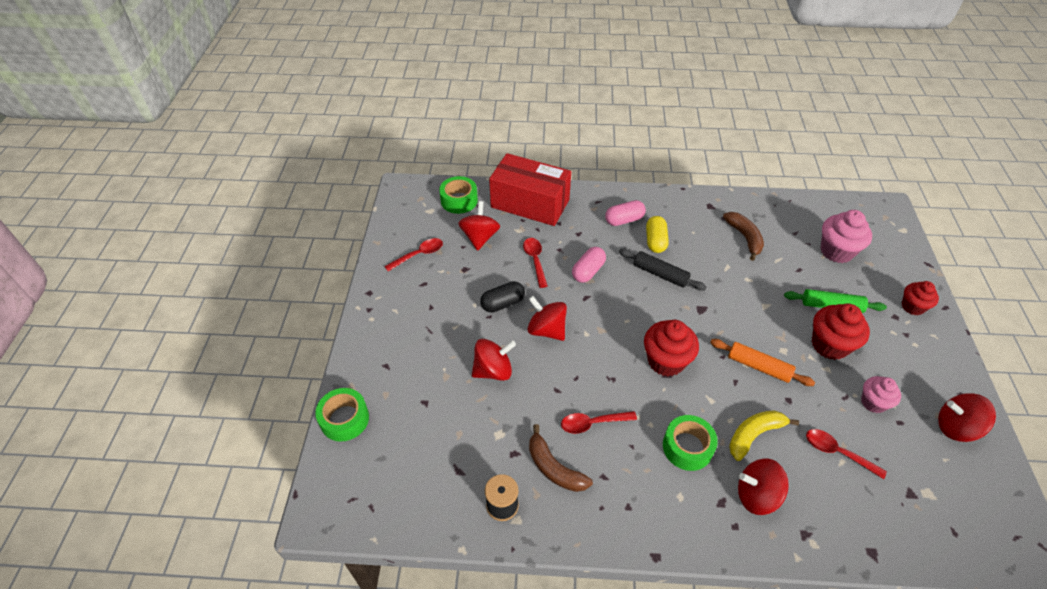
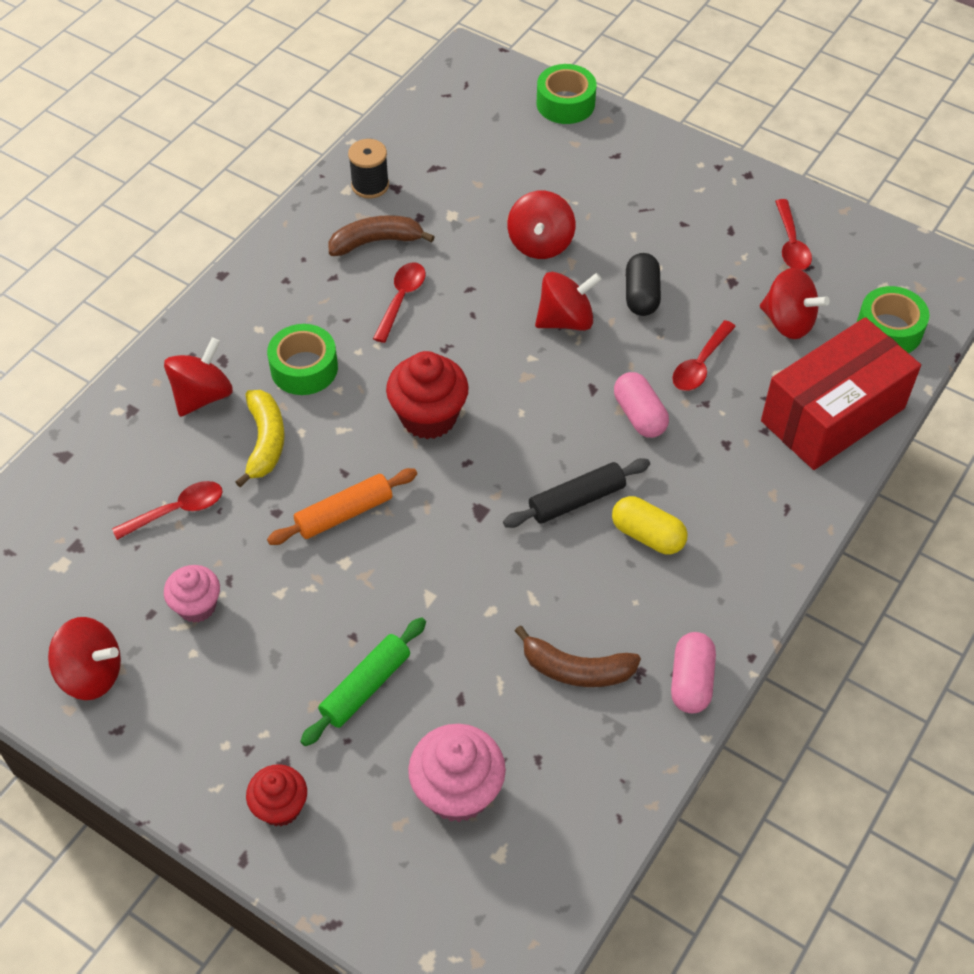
camera: 120 degrees right, 5 degrees up
(535, 260) = (700, 364): red spoon -> red spoon turned 105 degrees clockwise
(624, 220) = (721, 520): pink capsule -> pink capsule (691, 681)
(829, 345) = (309, 627): red cupcake -> none
(955, 427) = (91, 674): red spinning top -> red spinning top turned 60 degrees clockwise

